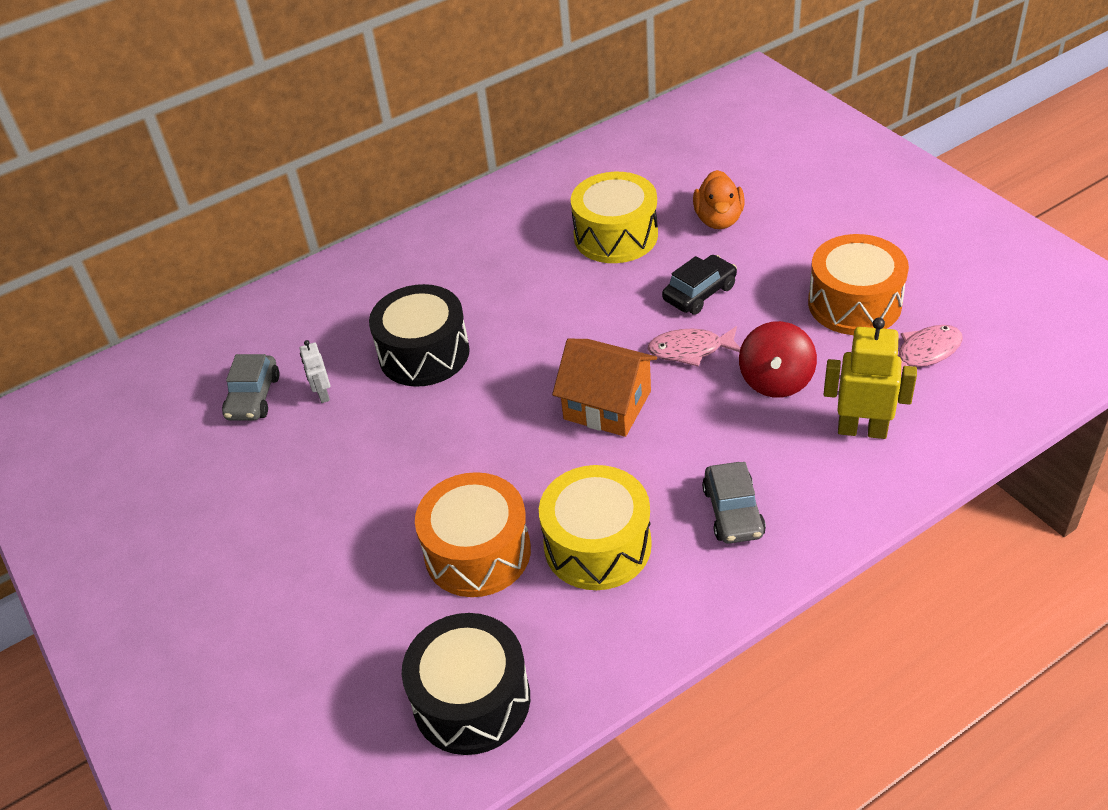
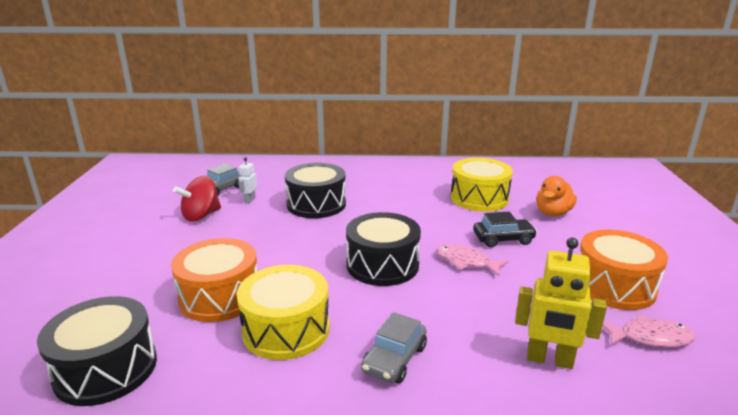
camera: 30 degrees right, 20 degrees down
(607, 405) = (382, 265): orange house -> black drum
(776, 381) = (509, 301): red spinning top -> red spinning top (201, 216)
(862, 430) = (549, 360): yellow robot -> yellow robot turned 150 degrees clockwise

